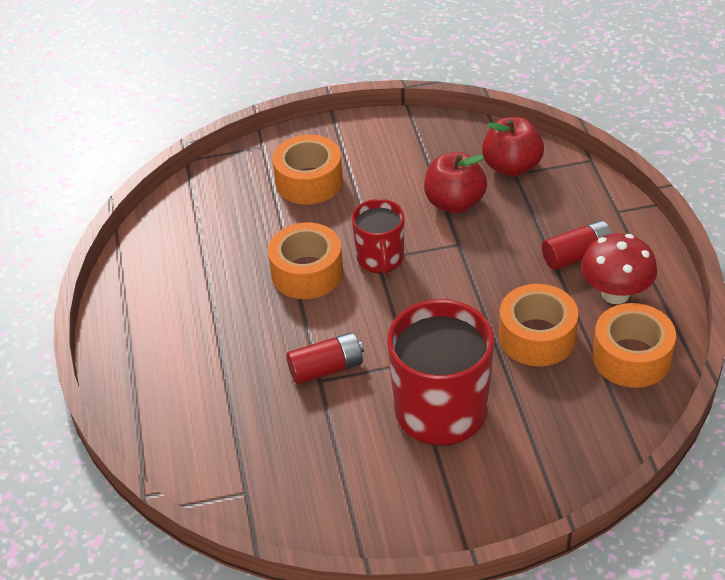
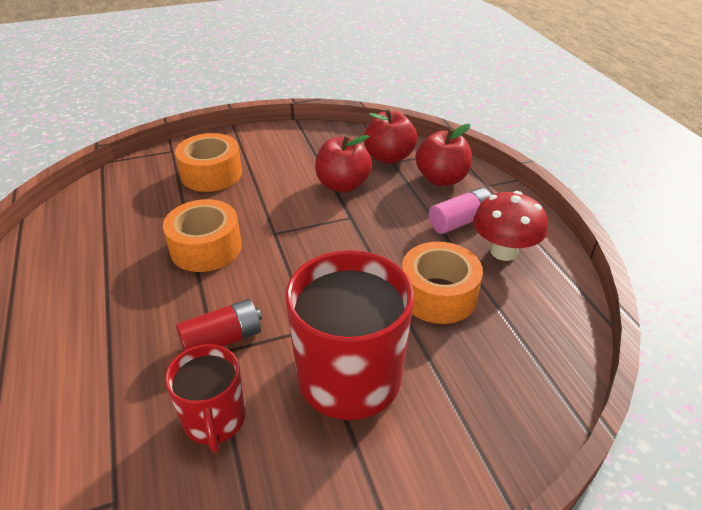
camera: 10 degrees left, 5 degrees down
(380, 258) = (277, 232): red mug -> red mug (214, 420)
(568, 200) = (441, 179): none -> red apple
(577, 255) = (460, 221): red battery -> pink battery
(631, 357) = (536, 309): orange tape -> none

